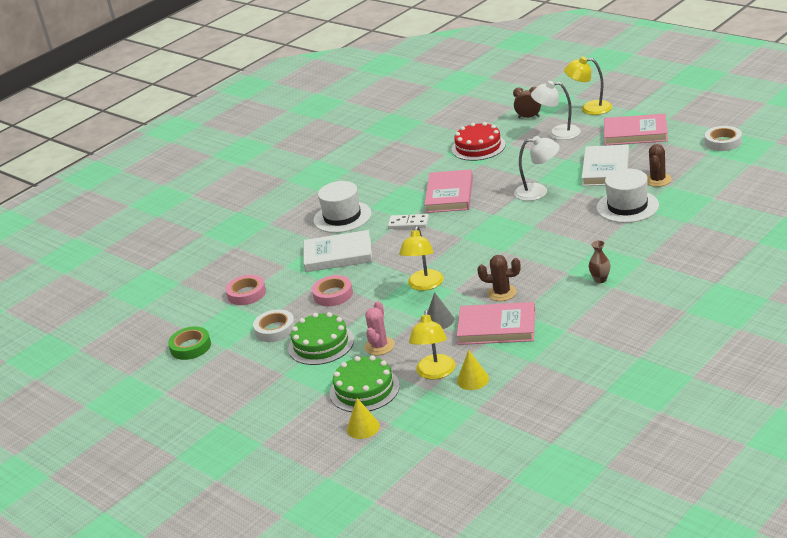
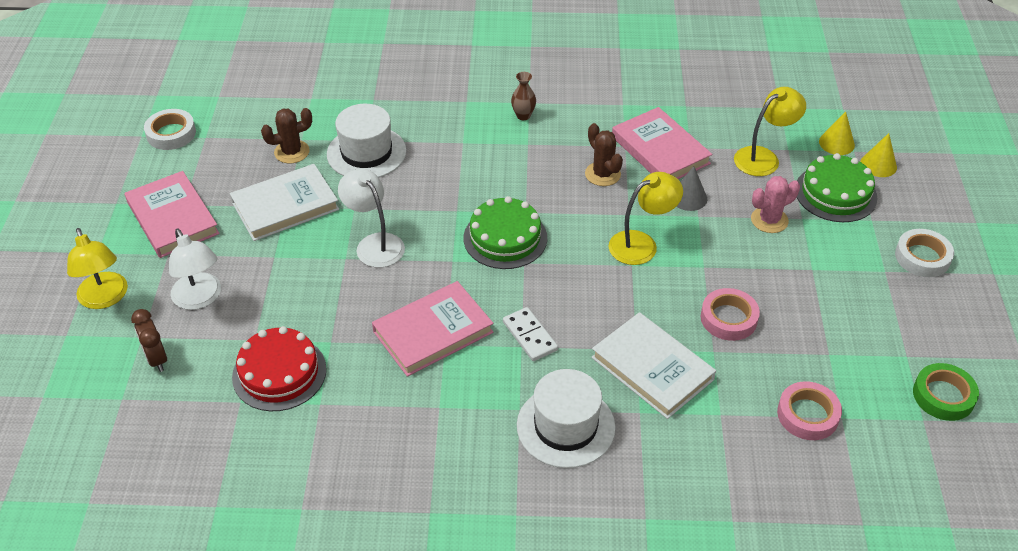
camera: 135 degrees left, 15 degrees up
(275, 329) = (835, 331): white tape -> white tape (922, 257)
(321, 344) = (814, 271): green cake -> green cake (505, 238)
(472, 379) = (746, 129): yellow cone -> yellow cone (836, 143)

